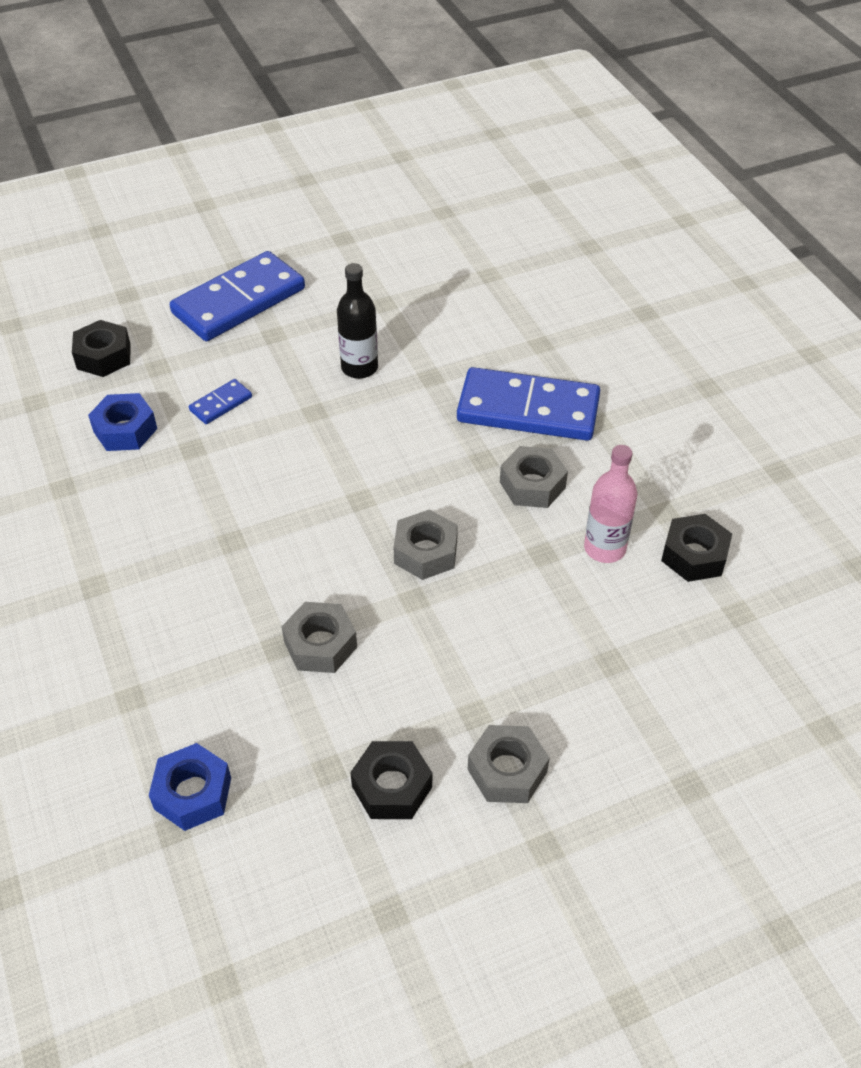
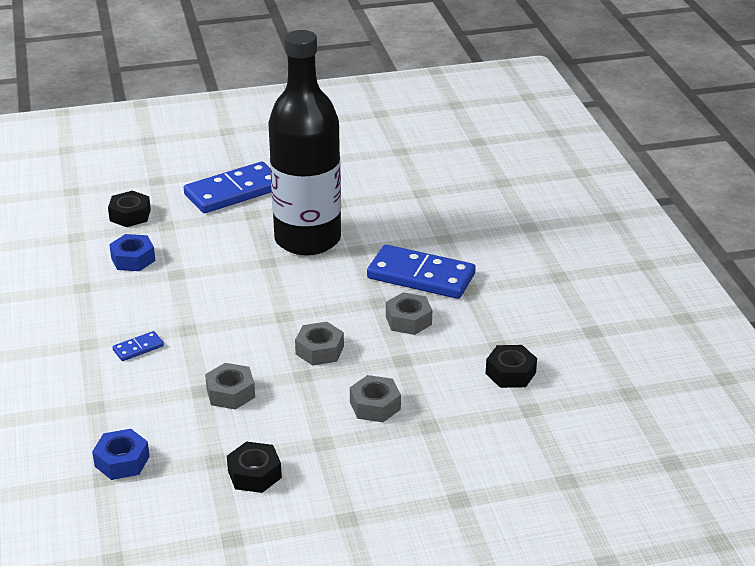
camera: 10 degrees right, 15 degrees down
(221, 404) = (203, 251): blue domino -> blue domino (138, 348)
(359, 368) = (307, 239): black bottle -> black bottle, size x2.46
(507, 770) = (335, 475): grey nut -> grey nut (375, 405)
(604, 548) = (447, 362): pink bottle -> none

